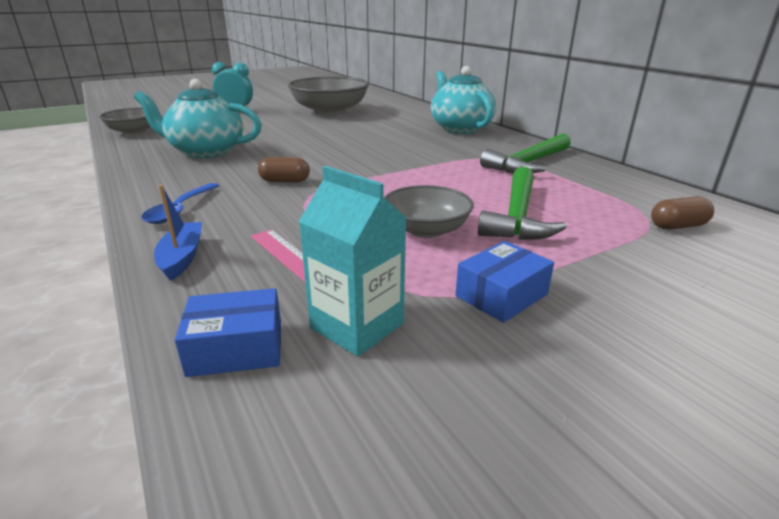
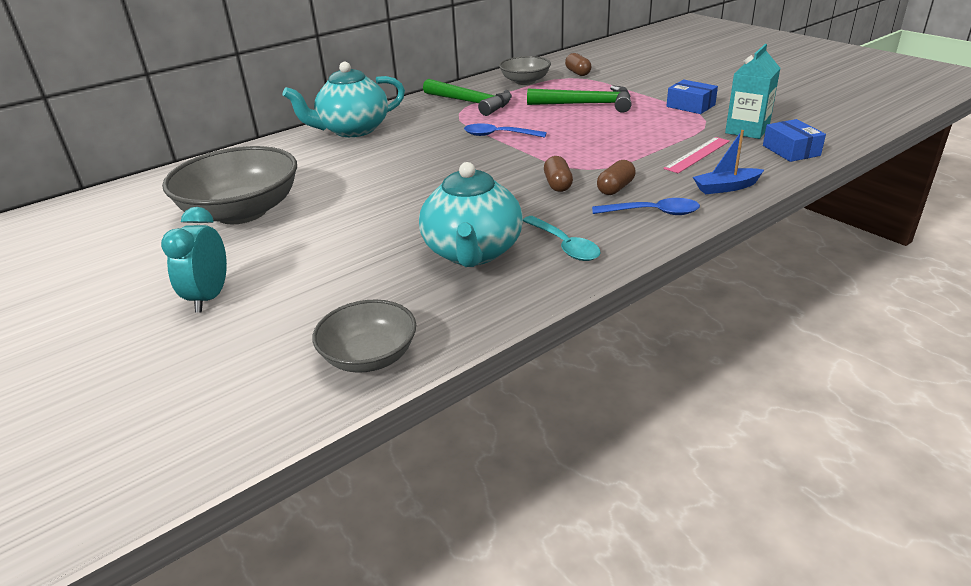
camera: 95 degrees left, 5 degrees up
(175, 174) = (564, 245): none -> turquoise spoon
(250, 202) = (615, 188): none -> brown capsule
(424, 169) = (498, 135): none -> blue spoon
(426, 230) = (626, 125): grey bowl -> grey bowl (525, 81)

